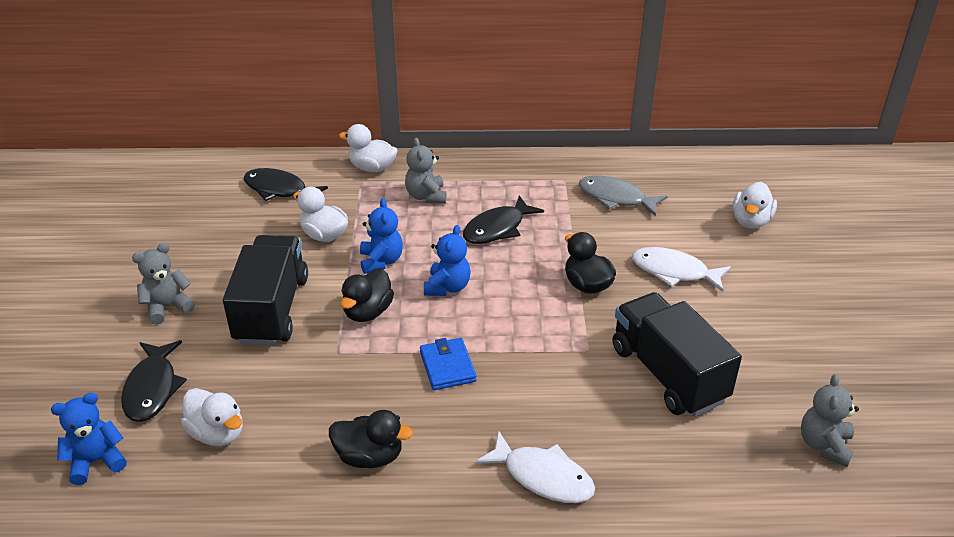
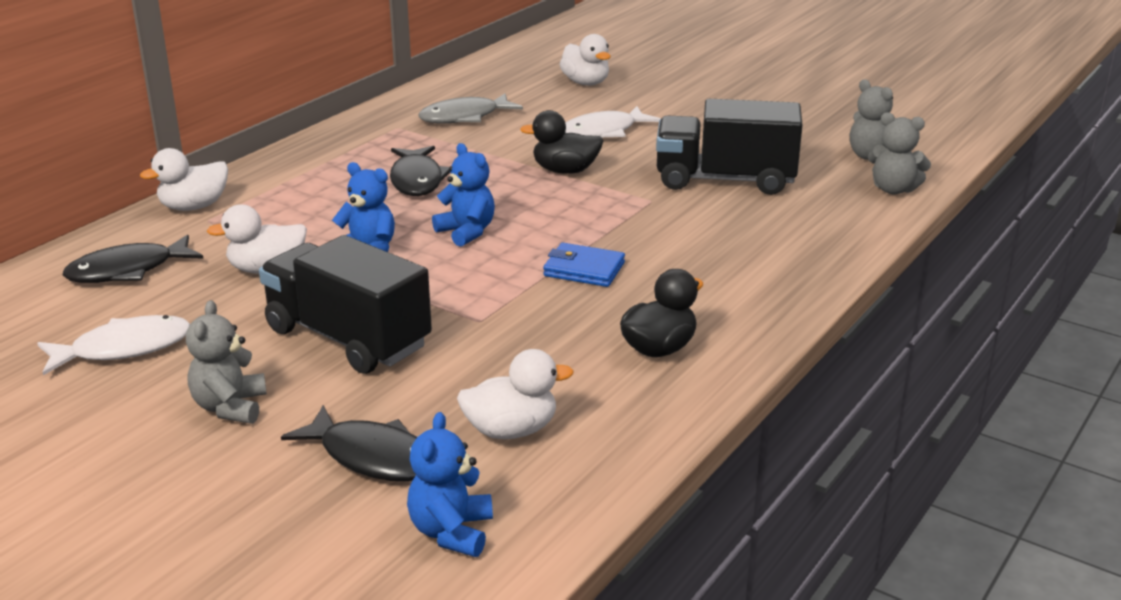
camera: 55 degrees left, 10 degrees down
(368, 312) = (440, 284): black duck -> none
(426, 196) = (301, 195): grey teddy bear -> grey teddy bear (893, 189)
(543, 476) = (783, 273): white fish -> white fish (124, 349)

